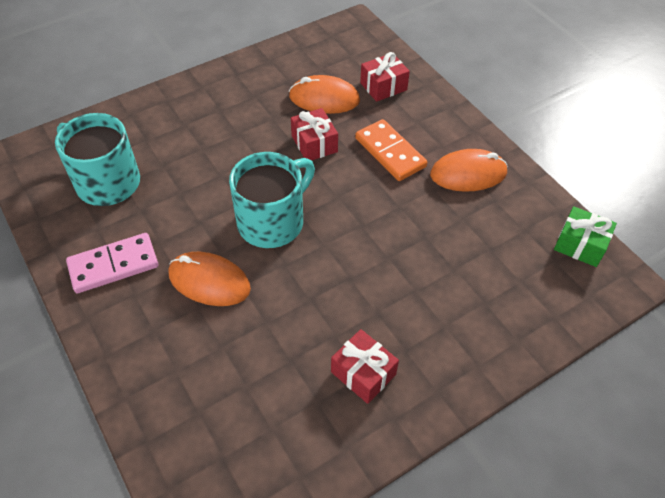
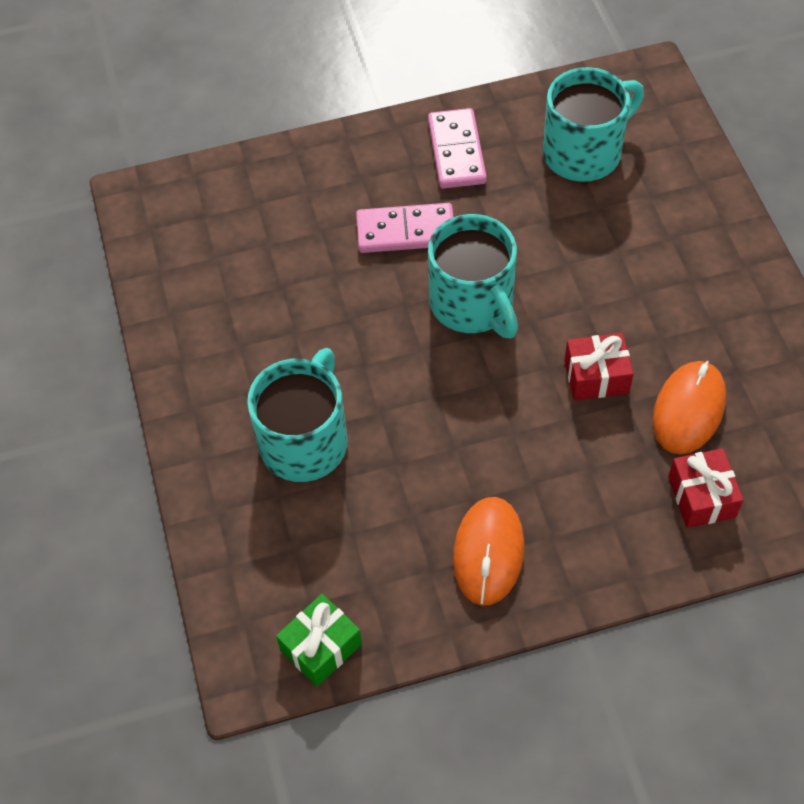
camera: 110 degrees right, 5 degrees up
(209, 281) = (405, 231): orange mouse -> pink domino
(363, 373) = (240, 346): red gift -> none
(390, 152) = (556, 464): orange domino -> none
(433, 298) = (305, 441): none -> turquoise mug

